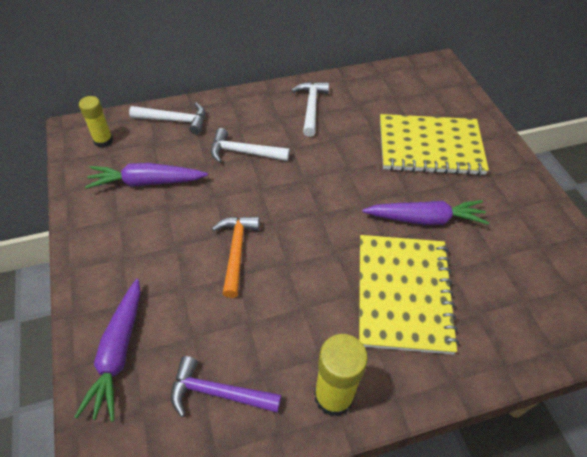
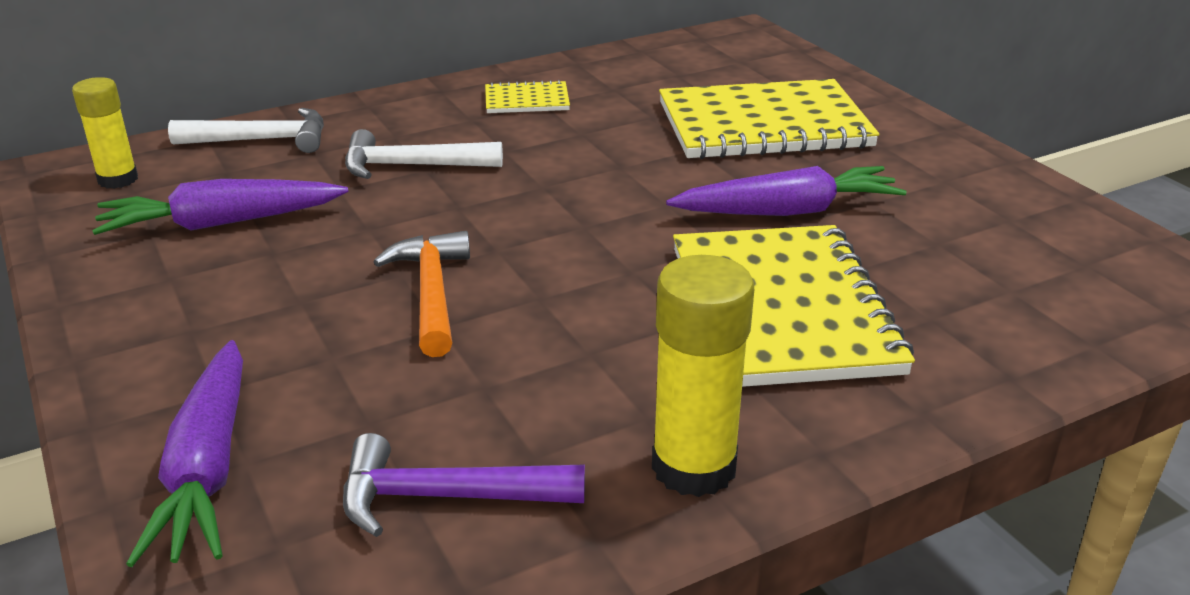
camera: 10 degrees left, 20 degrees down
(311, 107) = (527, 100): white hammer -> yellow notebook

